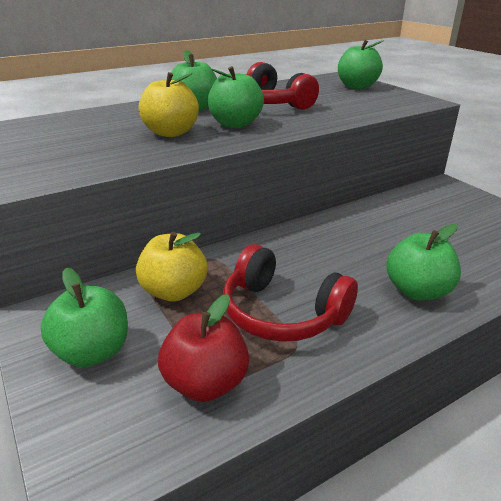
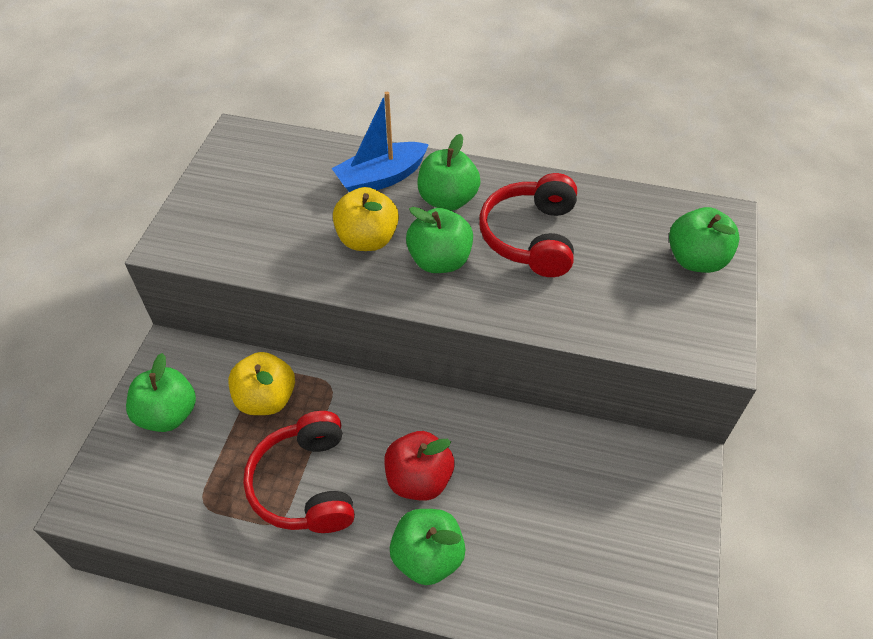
camera: 45 degrees right, 20 degrees up
(134, 114) = (381, 178): none -> blue boat
(206, 383) = (195, 498): red apple -> red apple (419, 479)

